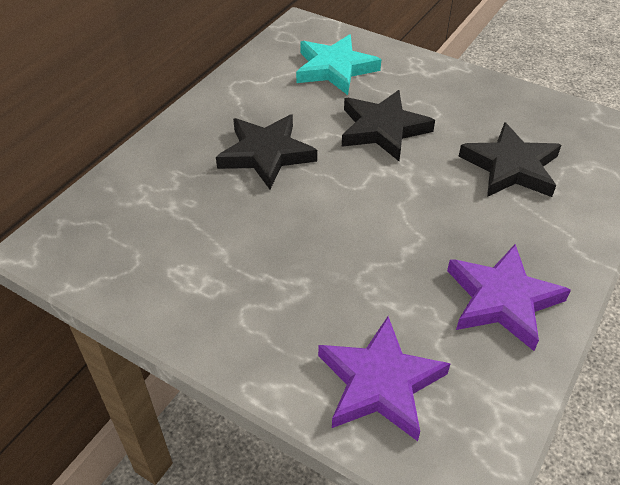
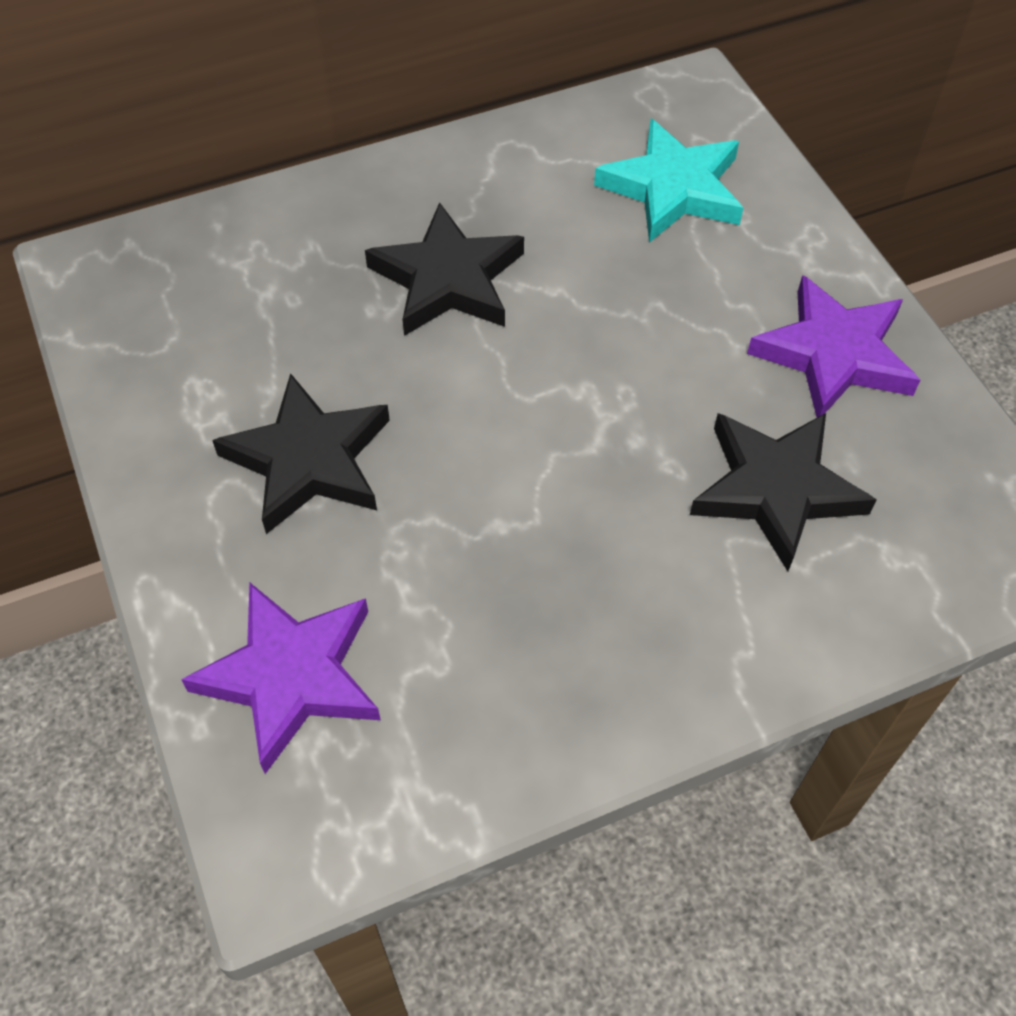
camera: 35 degrees right, 10 degrees up
(383, 129) = (646, 326): black star -> black star (309, 460)
(502, 300) = (551, 673): purple star -> purple star (833, 354)

